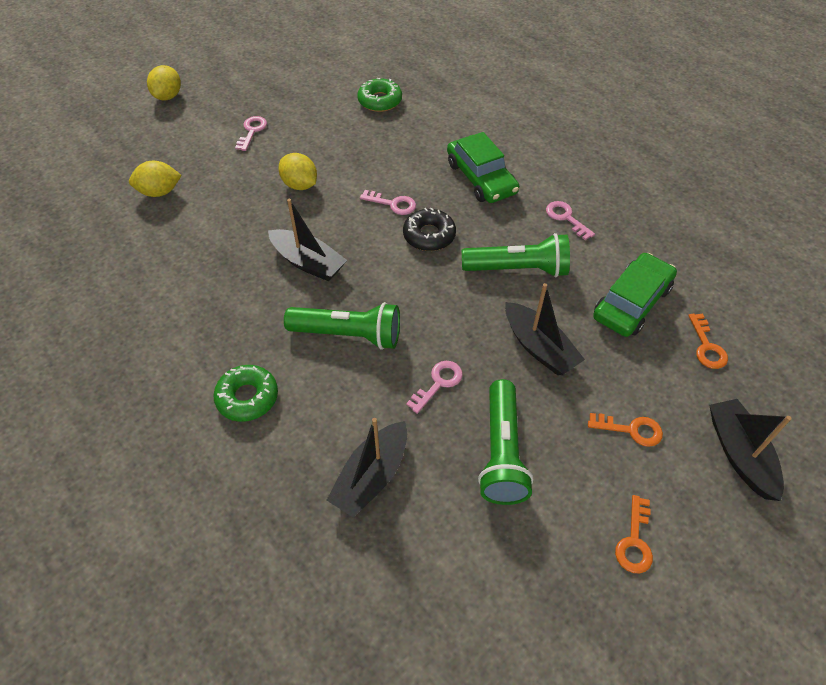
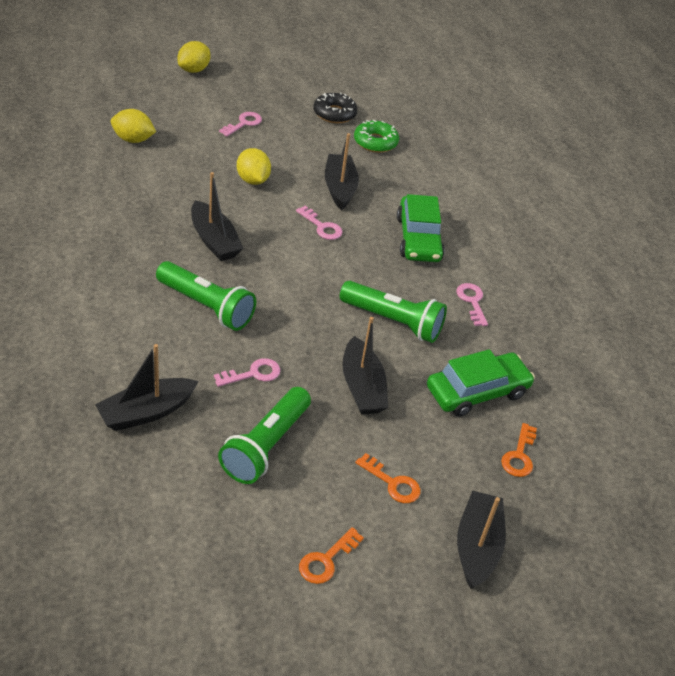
camera: 20 degrees right, 10 degrees down
(247, 397) = (92, 314): green donut -> none
(381, 159) = (339, 188): none -> black boat
(429, 235) = (334, 263): black donut -> black donut (334, 113)

